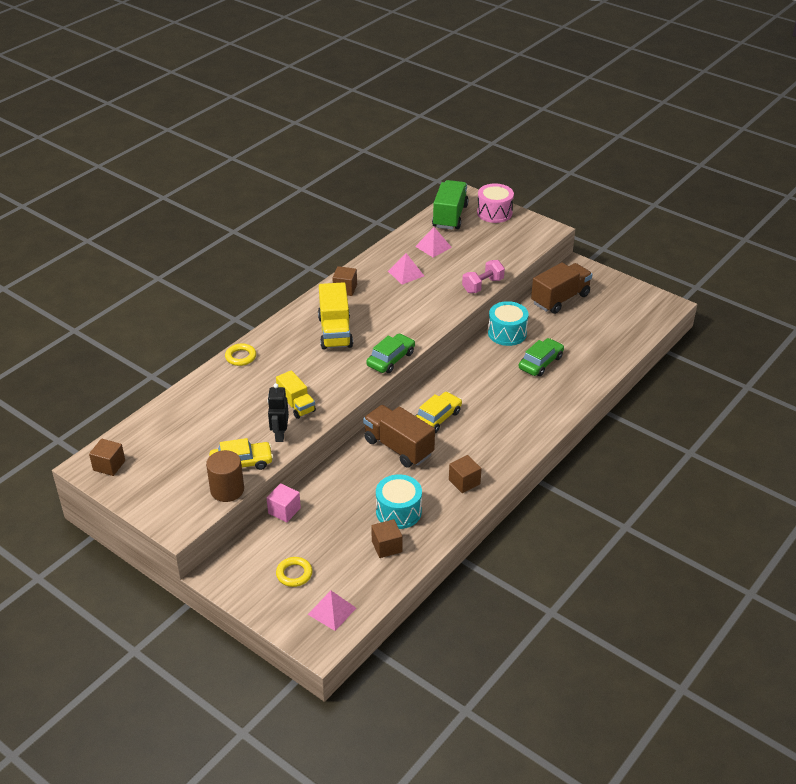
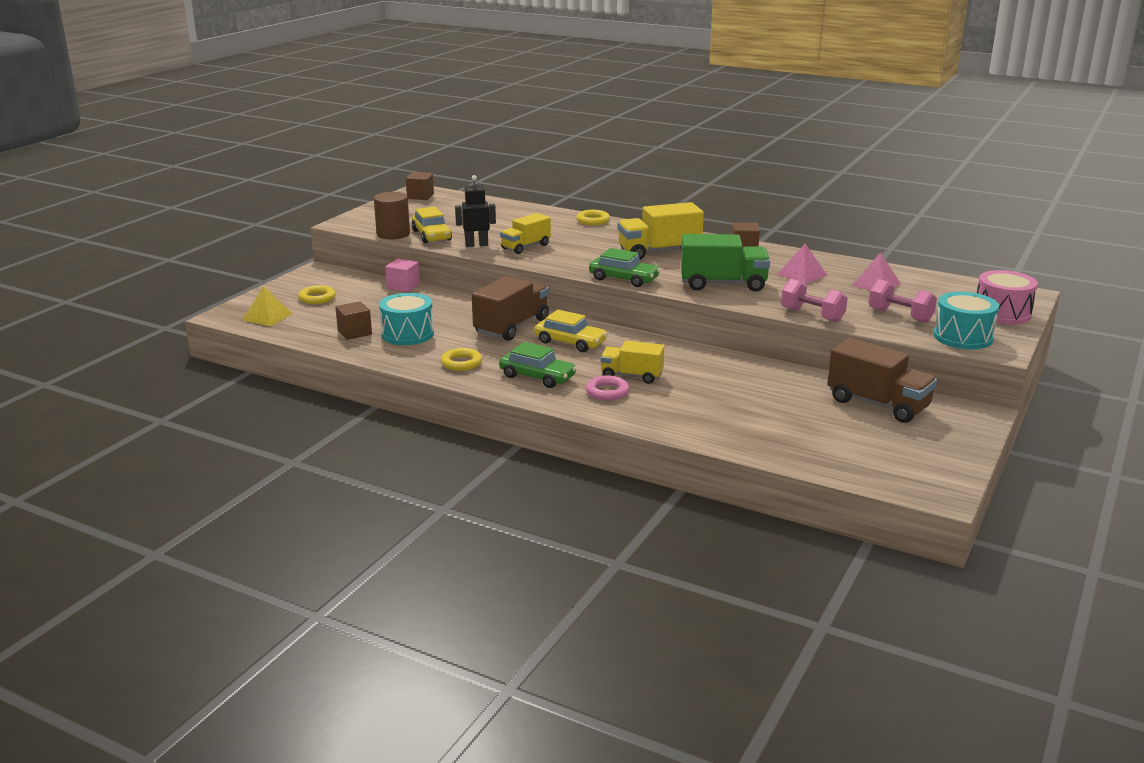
camera: 80 degrees right, 15 degrees down
(332, 611) = (267, 316): pink pyramid -> yellow pyramid
(450, 216) = (960, 289): green truck -> green truck (723, 284)
(464, 482) = (461, 363): brown cube -> yellow ring
(490, 251) = (900, 316): none -> pink dumbbell
(502, 395) = (631, 376): none -> yellow truck
(507, 333) = (766, 372): turquoise drum -> turquoise drum (963, 337)
(527, 410) = (607, 392): none -> pink ring
(540, 362) = (714, 396): green car -> green car (537, 376)

